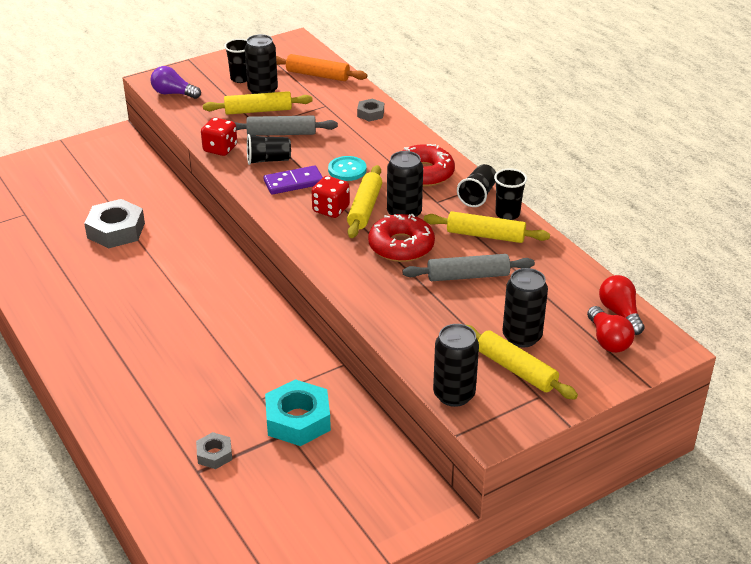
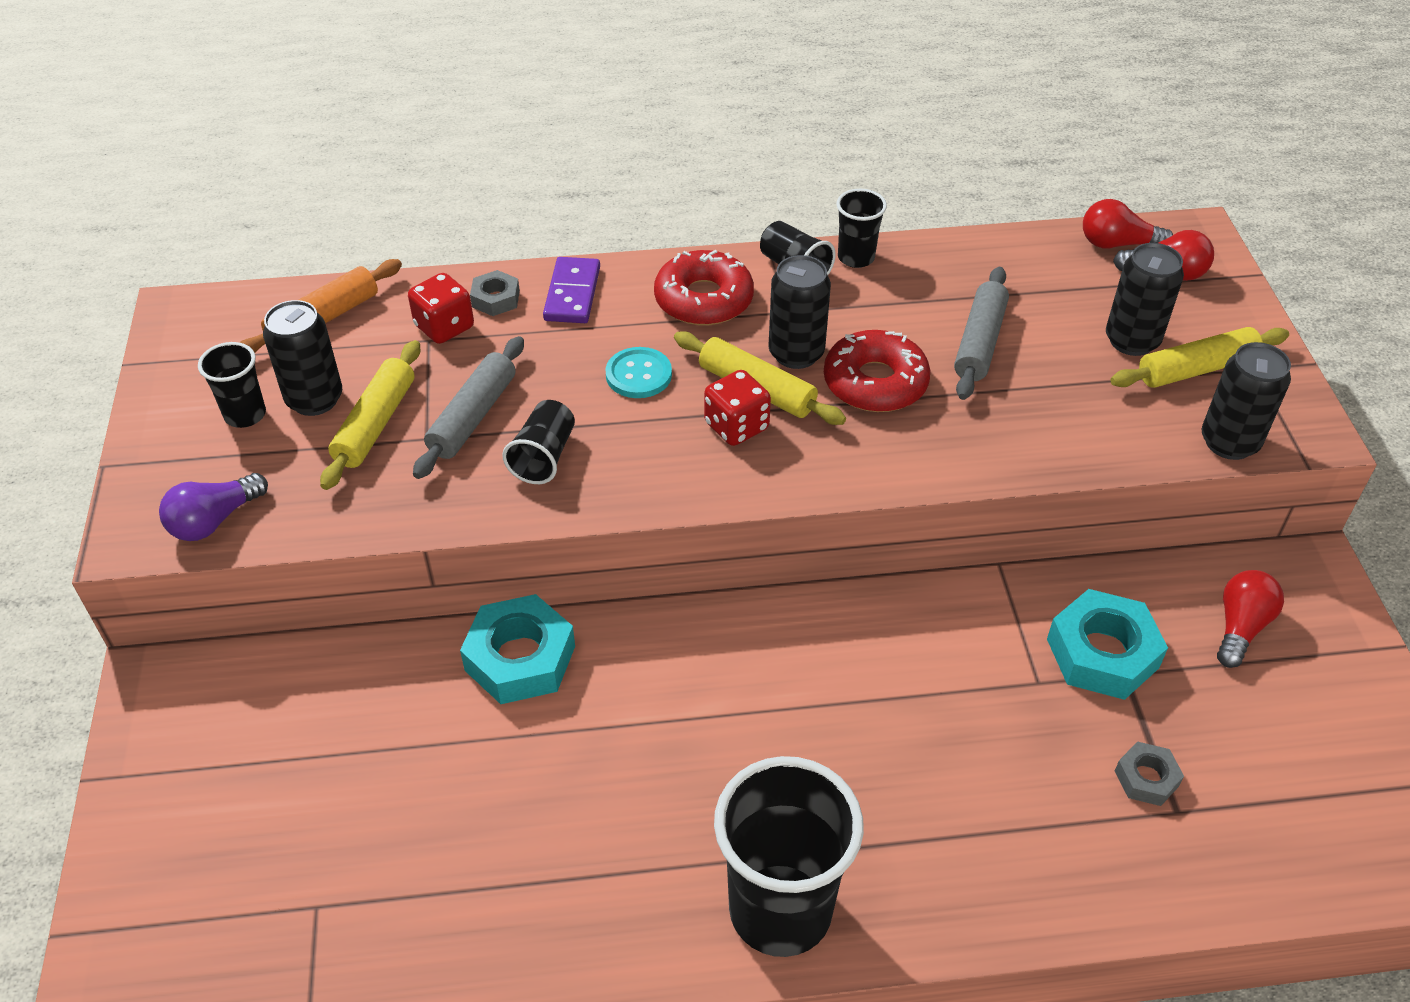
camera: 65 degrees left, 10 degrees up
(73, 341) = (780, 910): none -> black cup
(116, 230) = (480, 761): grey nut -> none
(180, 223) = (520, 658): none -> turquoise nut
(220, 149) = (462, 507): red dice -> red dice (444, 327)
(293, 182) = (632, 446): purple domino -> purple domino (572, 294)
(355, 477) = (1240, 627): none -> red light bulb
(485, 235) = (894, 294): yellow rolling pin -> none

